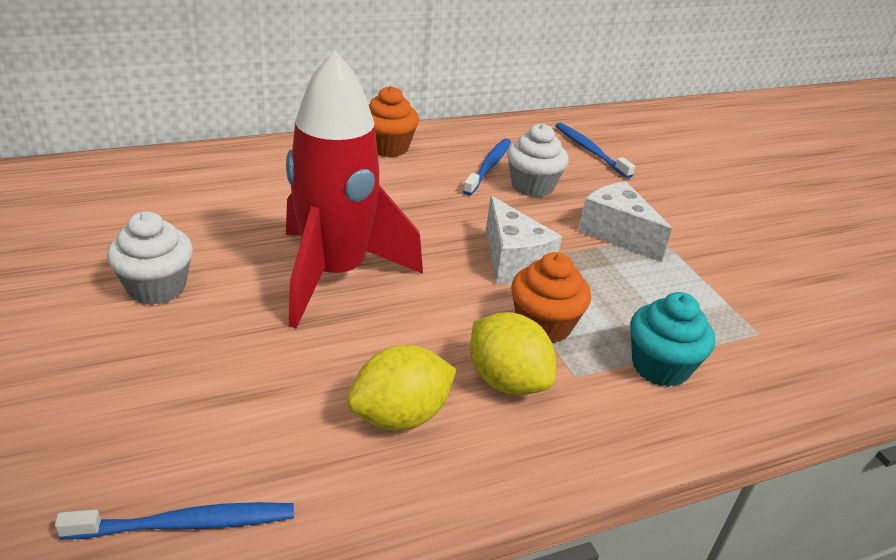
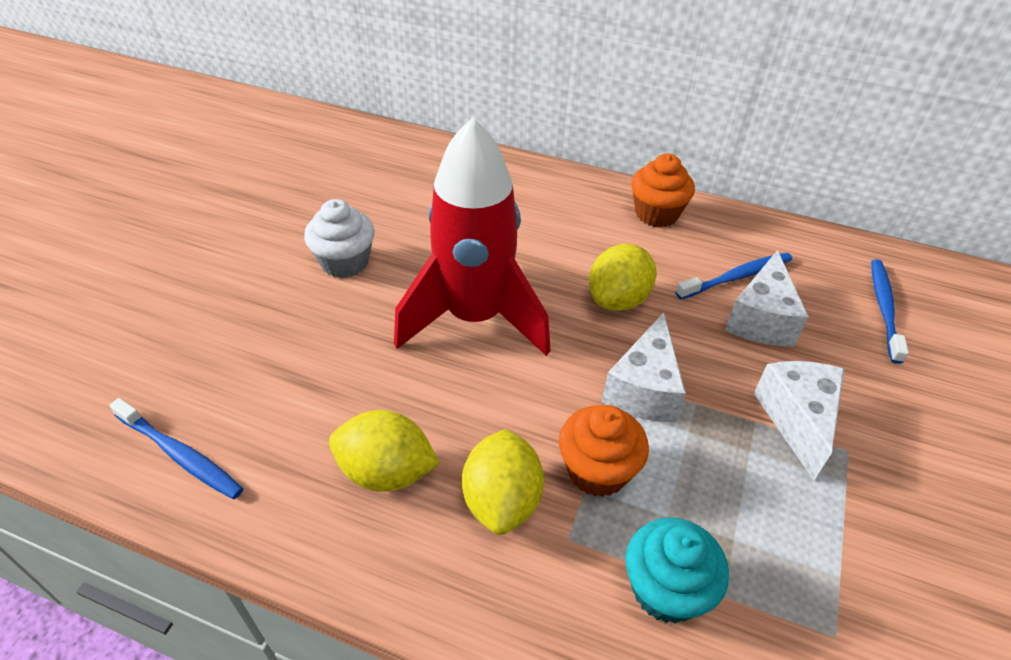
camera: 45 degrees right, 10 degrees up
(429, 214) = (618, 299): none -> yellow lemon
(532, 186) = (761, 319): white cupcake -> white cheese

